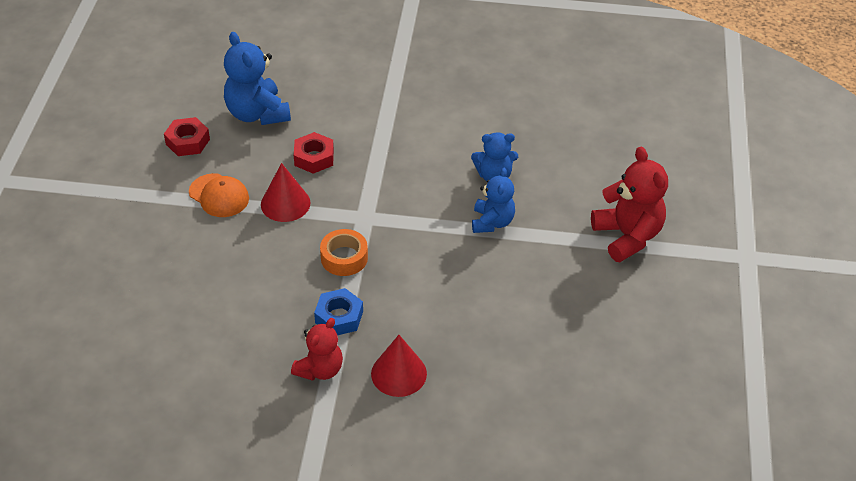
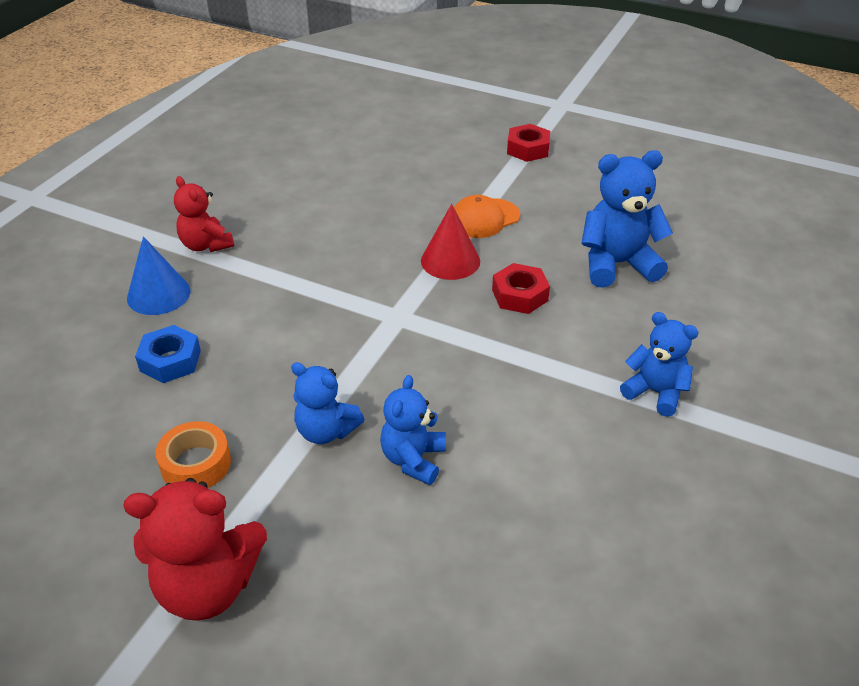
camera: 110 degrees right, 5 degrees down
(187, 142) = (581, 209): red nut -> red nut (528, 149)
(339, 317) = (262, 269): blue nut -> blue nut (170, 361)
(344, 258) = (342, 288): orange tape -> orange tape (196, 464)
(386, 83) = (655, 392): none -> blue teddy bear
(398, 373) = (158, 294): red cone -> blue cone

